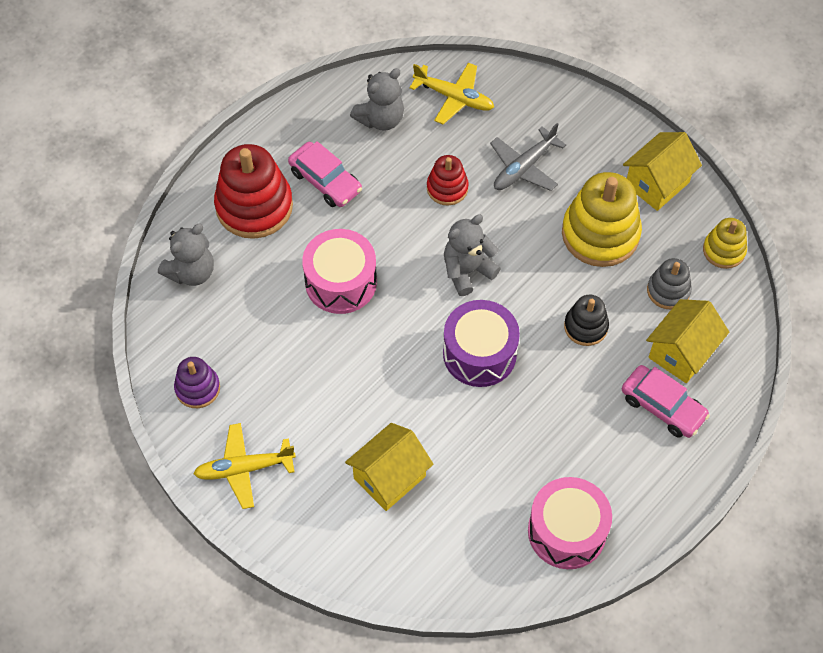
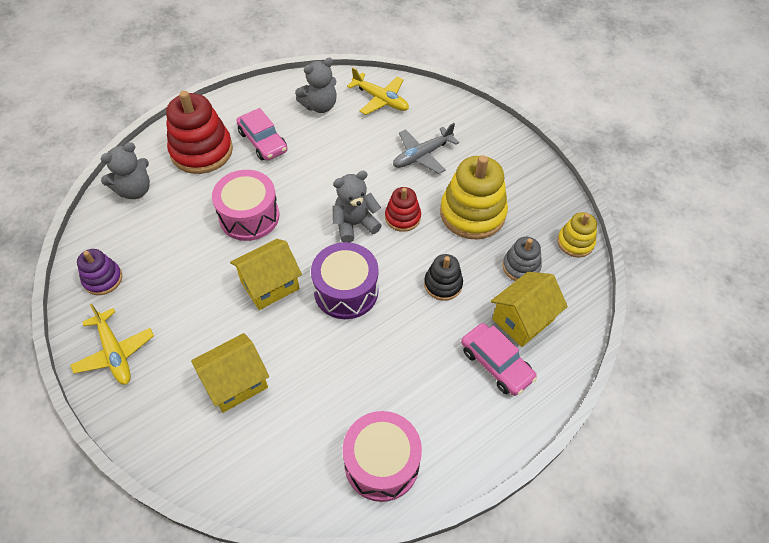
camera: 10 degrees right, 5 degrees down
(244, 468) = (115, 352): yellow plane -> yellow plane turned 120 degrees counterclockwise
(447, 188) = (356, 161): red stacking toy -> red stacking toy (402, 217)
(657, 184) = (528, 183): yellow house -> yellow house (270, 285)

